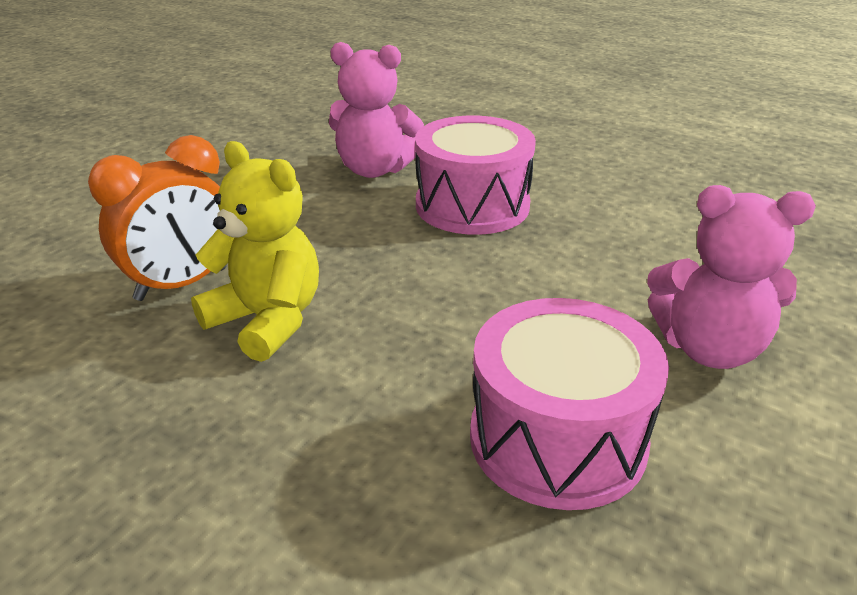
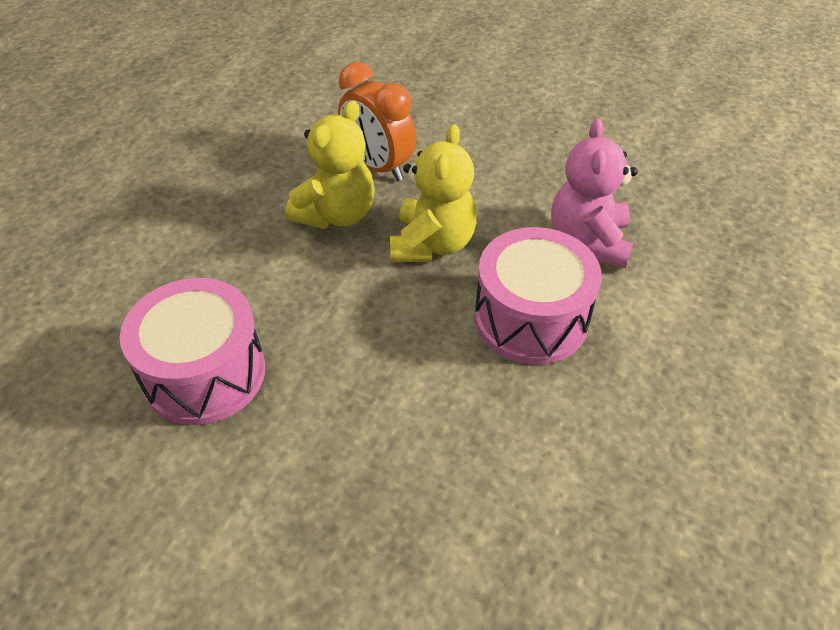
camera: 85 degrees right, 15 degrees up
(350, 252) = (432, 244): none -> yellow teddy bear
(709, 348) = (302, 488): pink teddy bear -> none

